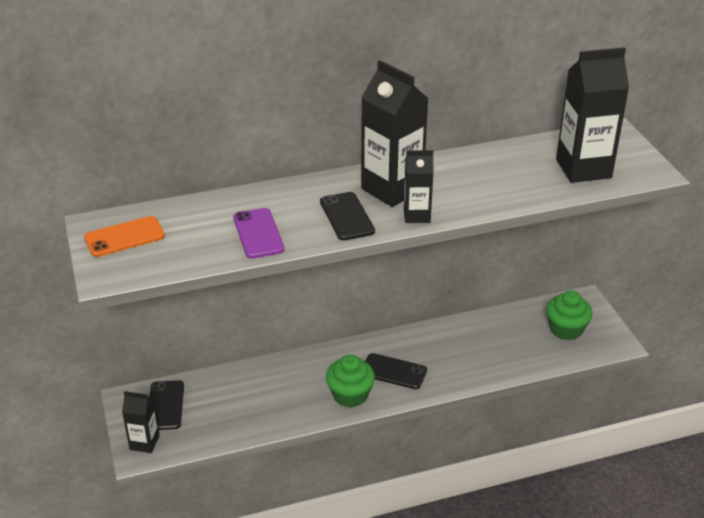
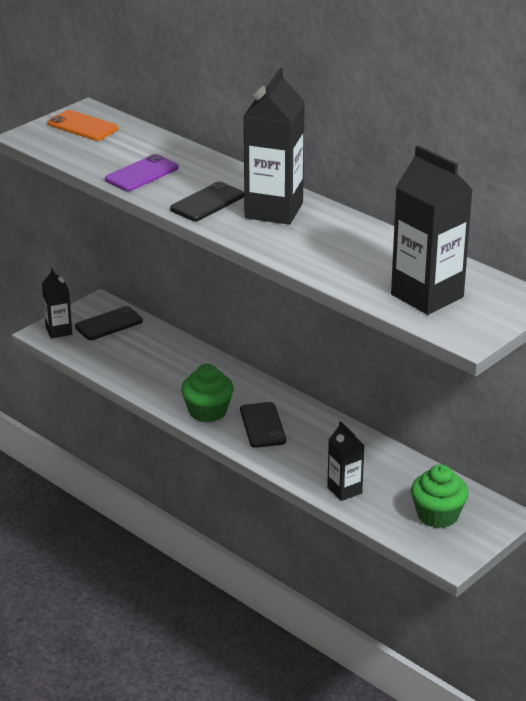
camera: 60 degrees right, 5 degrees down
(417, 215) = (244, 232): black carton -> black carton (344, 490)

